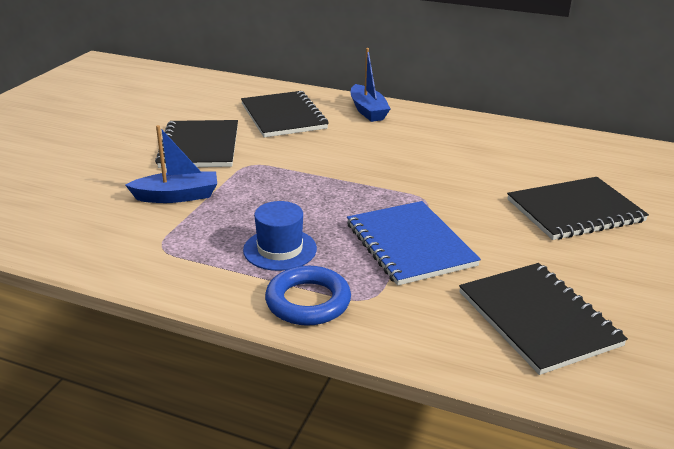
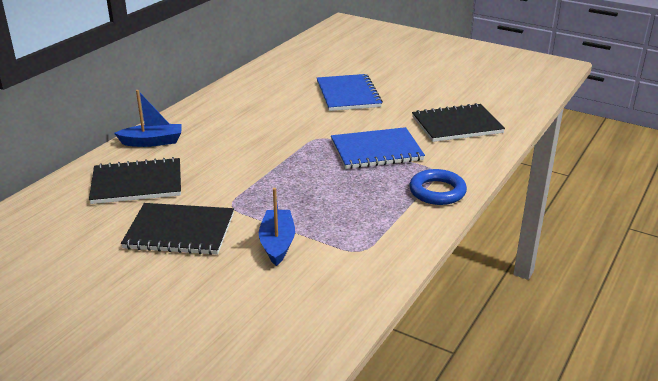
camera: 80 degrees left, 0 degrees up
(280, 249) = (373, 198): blue hat -> none
(575, 211) = (348, 94): black notebook -> blue notebook

